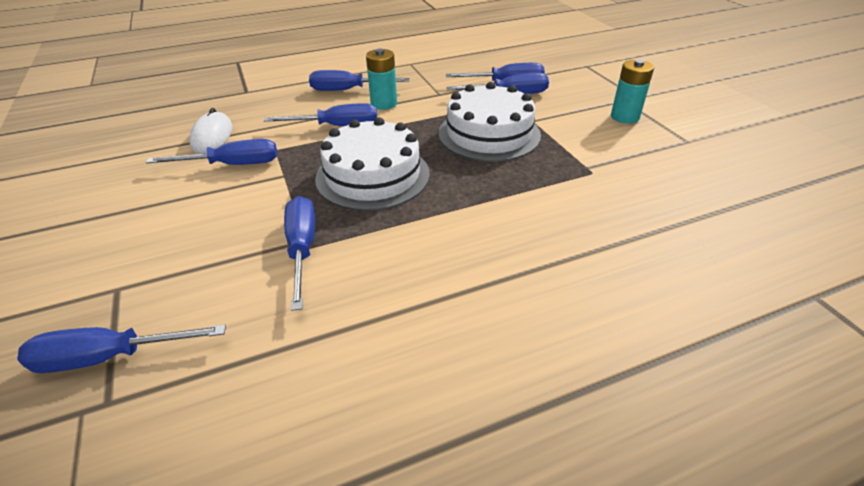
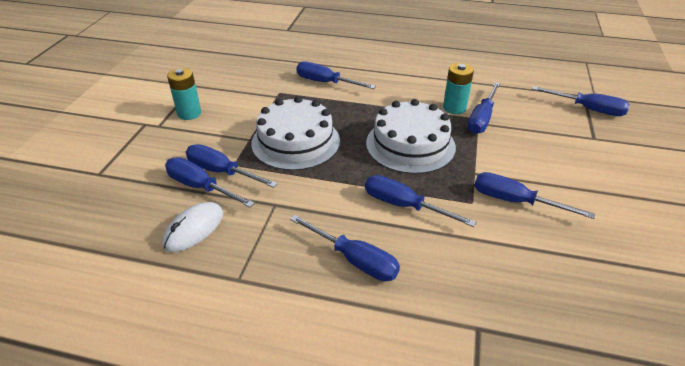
camera: 145 degrees left, 0 degrees up
(212, 136) = (531, 250): white mouse -> white mouse (194, 229)
(384, 104) = (338, 216): turquoise battery -> turquoise battery (454, 108)
(566, 211) = (325, 82): none -> blue screwdriver

